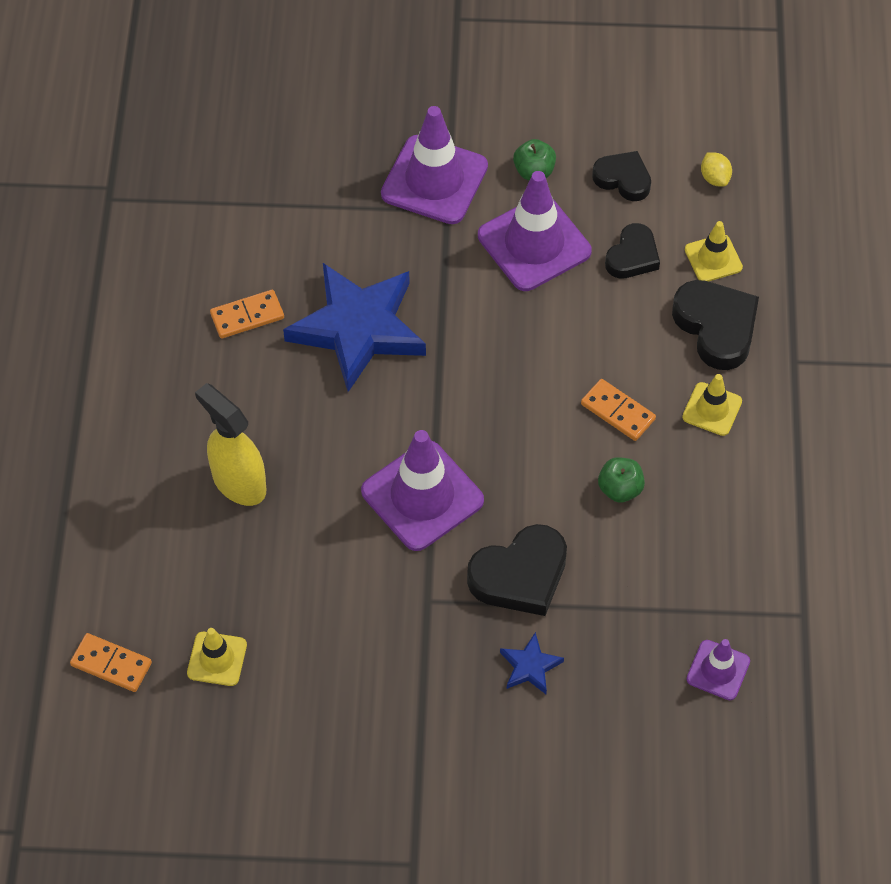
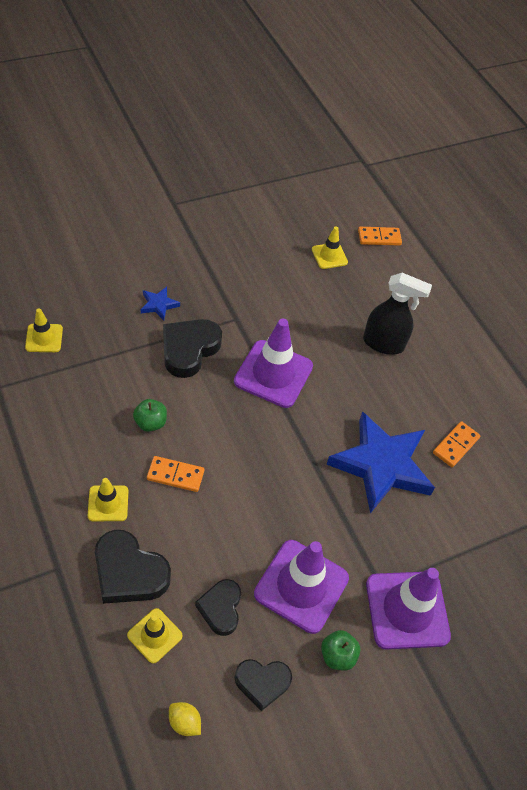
camera: 145 degrees right, 5 degrees down
(238, 482) = (383, 344): yellow spray bottle -> black spray bottle
(718, 670) = (44, 338): purple traffic cone -> yellow traffic cone

